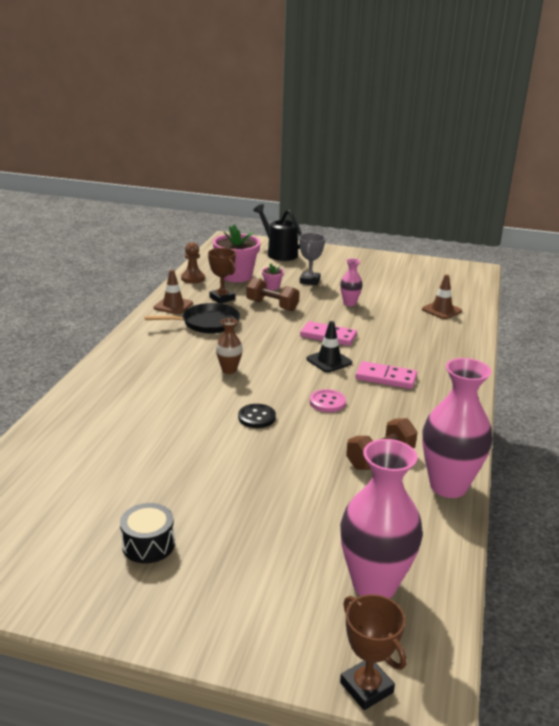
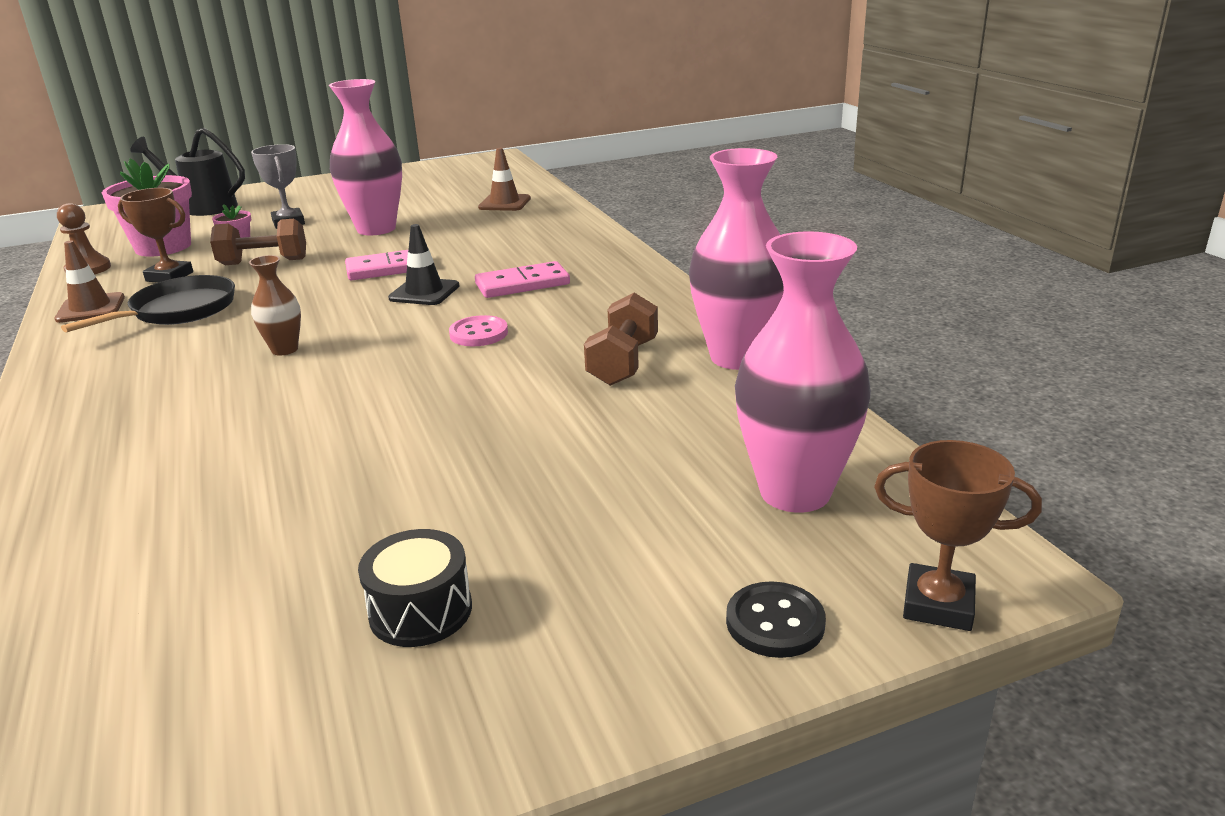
camera: 35 degrees left, 0 degrees up
(257, 417) = (398, 385): black button -> black button (775, 622)
(349, 303) = (376, 229): pink vase -> pink vase, size x2.00

